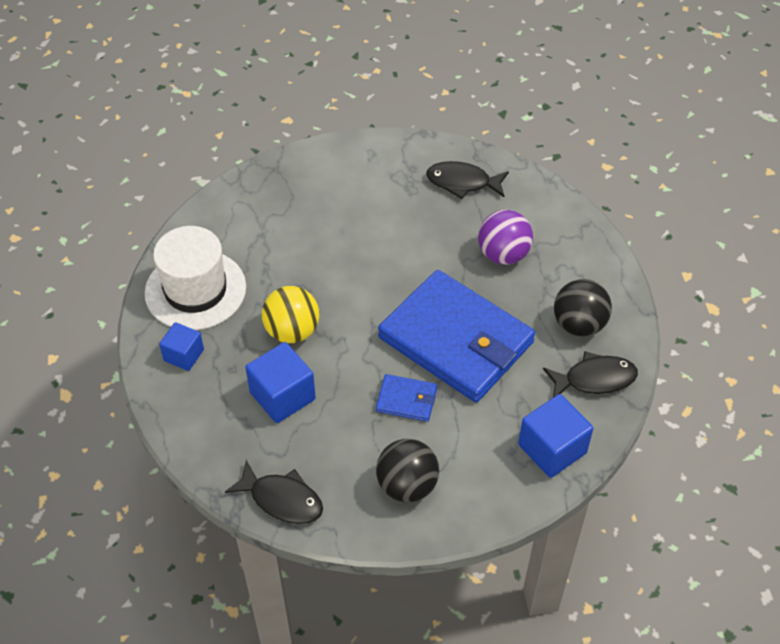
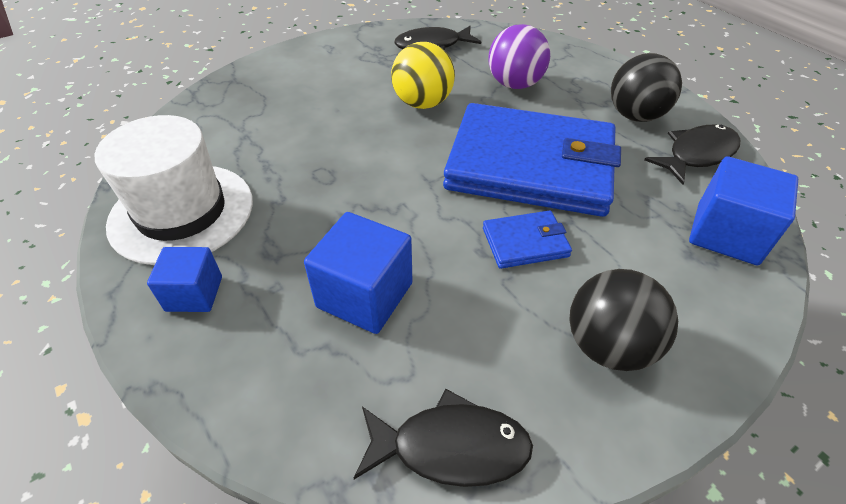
camera: 25 degrees left, 5 degrees down
(292, 331) = (335, 216): yellow ball -> yellow ball (423, 103)

